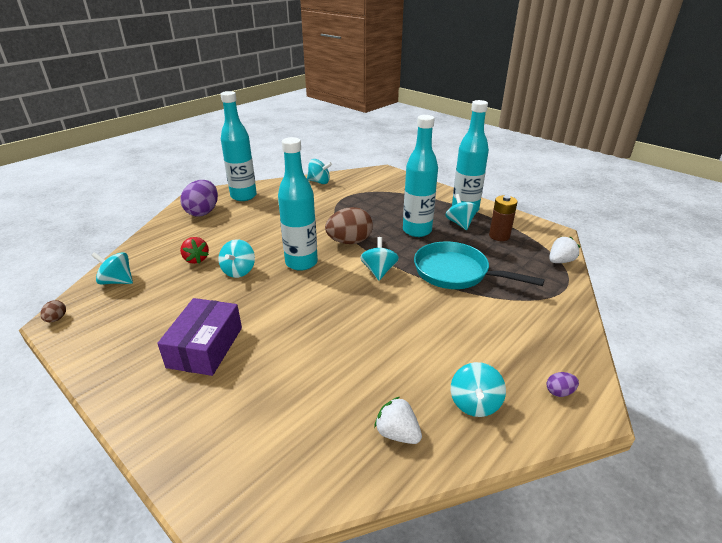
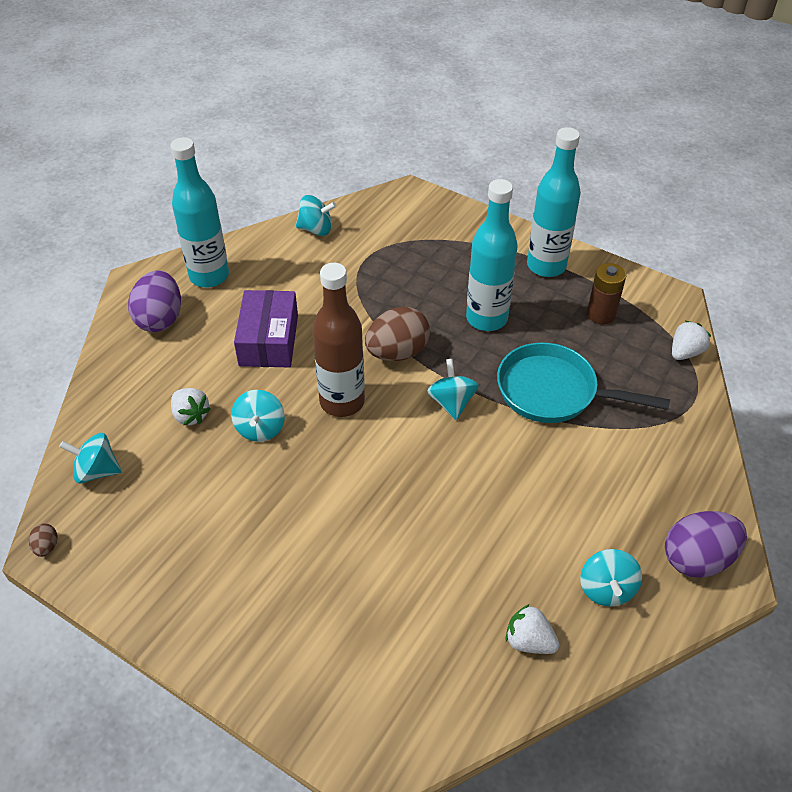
camera: 10 degrees left, 15 degrees up
(196, 259) = (191, 415): red strawberry -> white strawberry
(205, 347) = (266, 560): purple box -> purple box (268, 340)
(301, 263) = (342, 402): turquoise bottle -> brown bottle
(460, 223) = (544, 296): turquoise spinning top -> none
(559, 392) = (697, 559): purple egg -> purple egg, size x2.28

